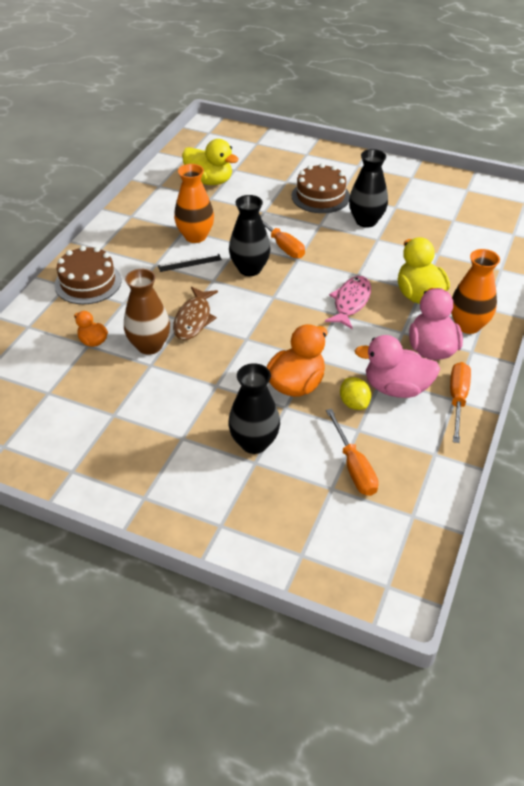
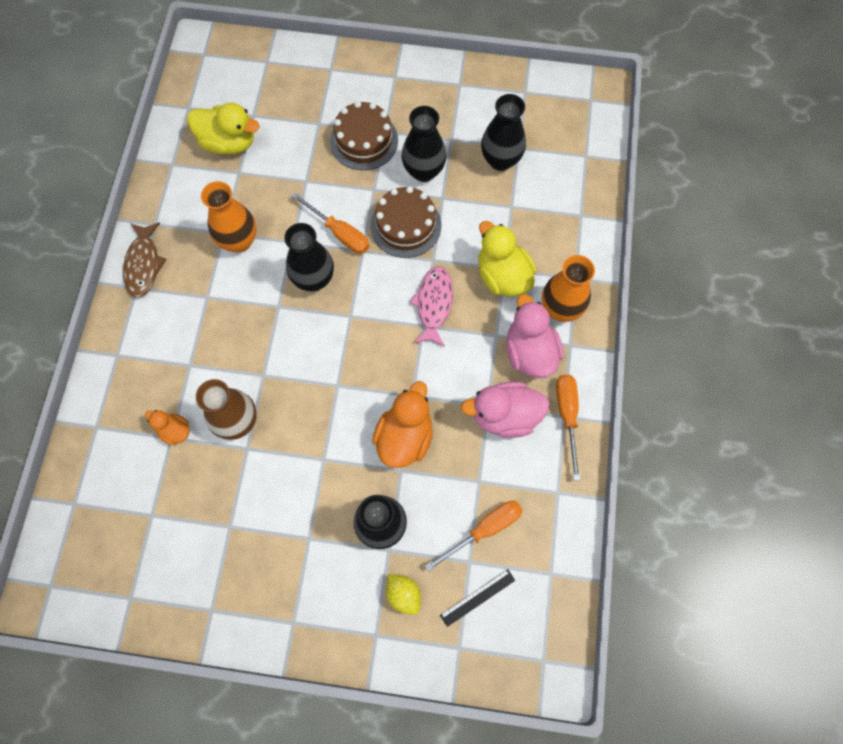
camera: 15 degrees left, 25 degrees up
(88, 282) = (140, 344): brown cake -> brown cake (406, 225)
(189, 262) = (244, 285): black ruler -> black ruler (477, 597)
(194, 319) = (274, 371): brown fish -> brown fish (144, 264)
(354, 403) = (467, 447): yellow lemon -> yellow lemon (403, 594)
(354, 467) = (484, 529): orange screwdriver -> orange screwdriver turned 90 degrees counterclockwise
(435, 225) = (500, 160): none -> black vase

